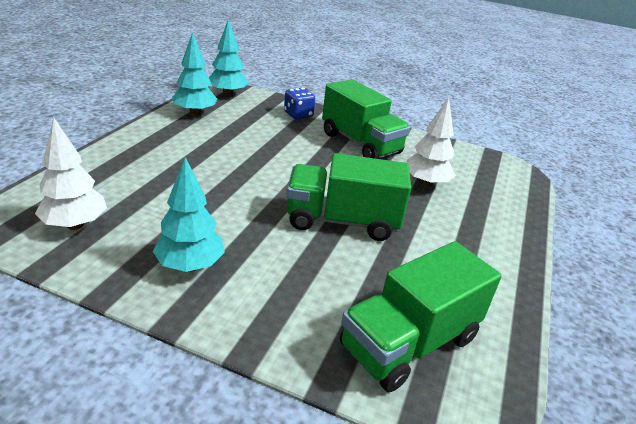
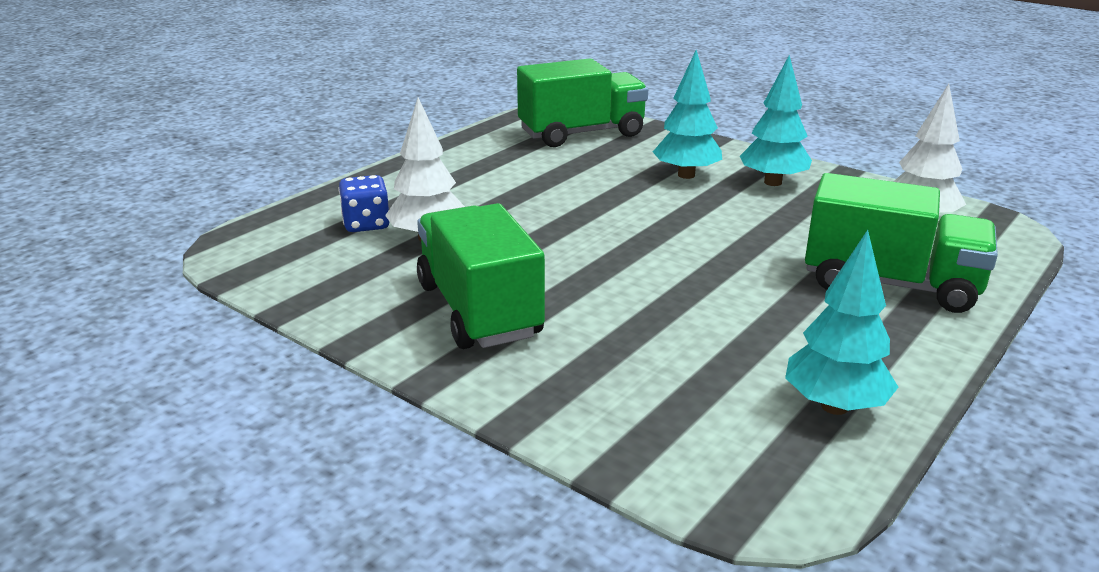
camera: 160 degrees left, 5 degrees down
(227, 94) = (762, 484): turquoise tree -> turquoise tree (686, 175)
(298, 115) = (577, 393): blue dice -> blue dice (366, 224)
(342, 221) = (591, 205): green truck -> green truck (890, 284)

